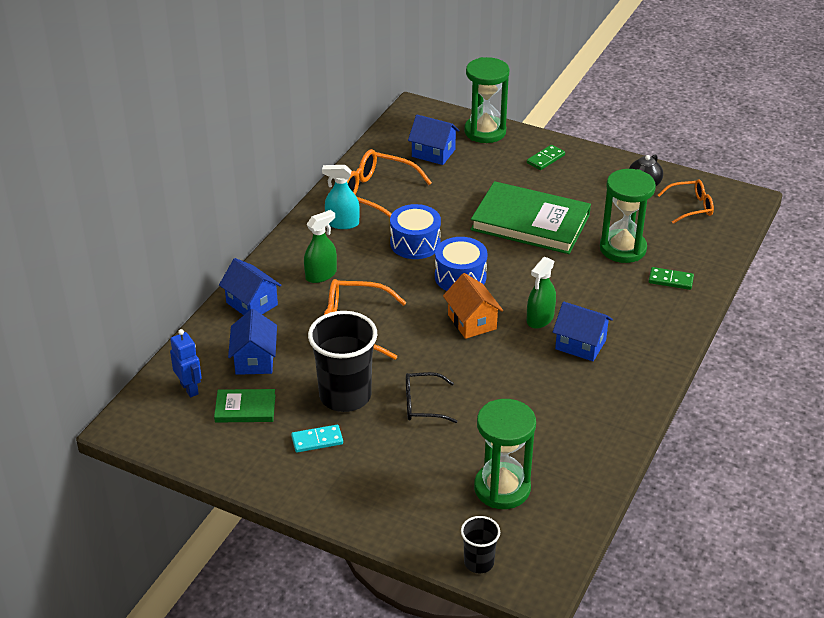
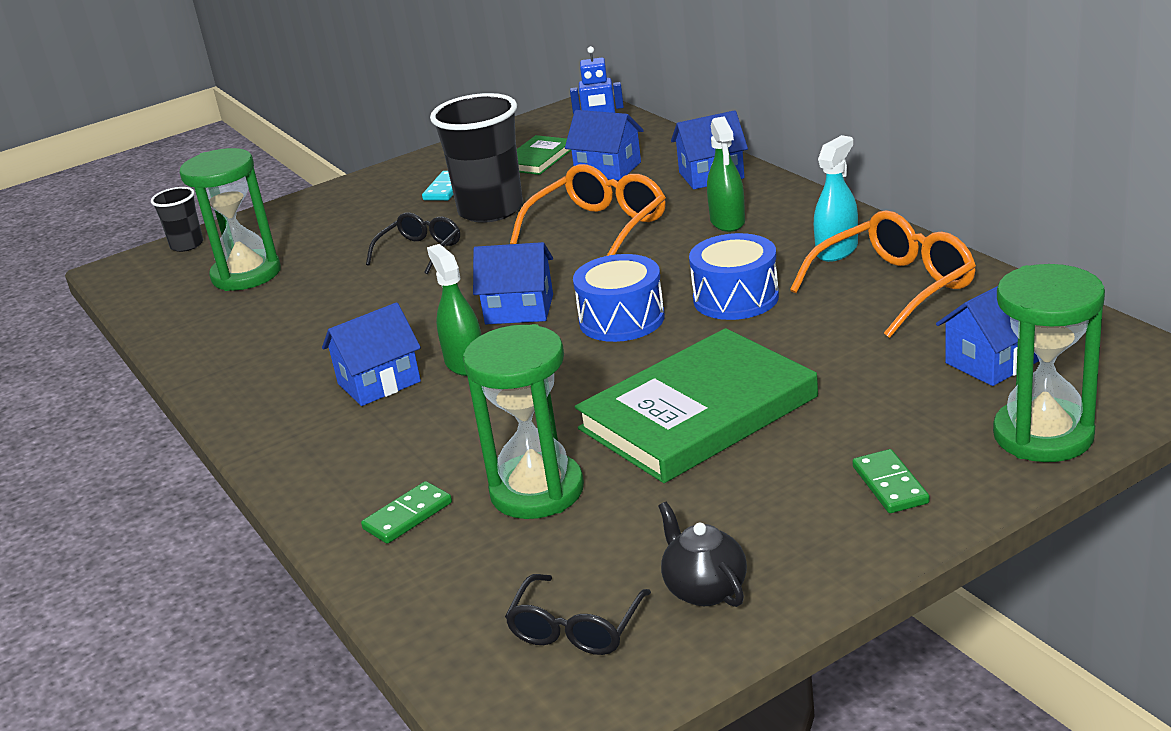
camera: 125 degrees right, 10 degrees down
(472, 322) = (519, 309): orange house -> blue house
(691, 207) = (576, 629): orange glasses -> black glasses

